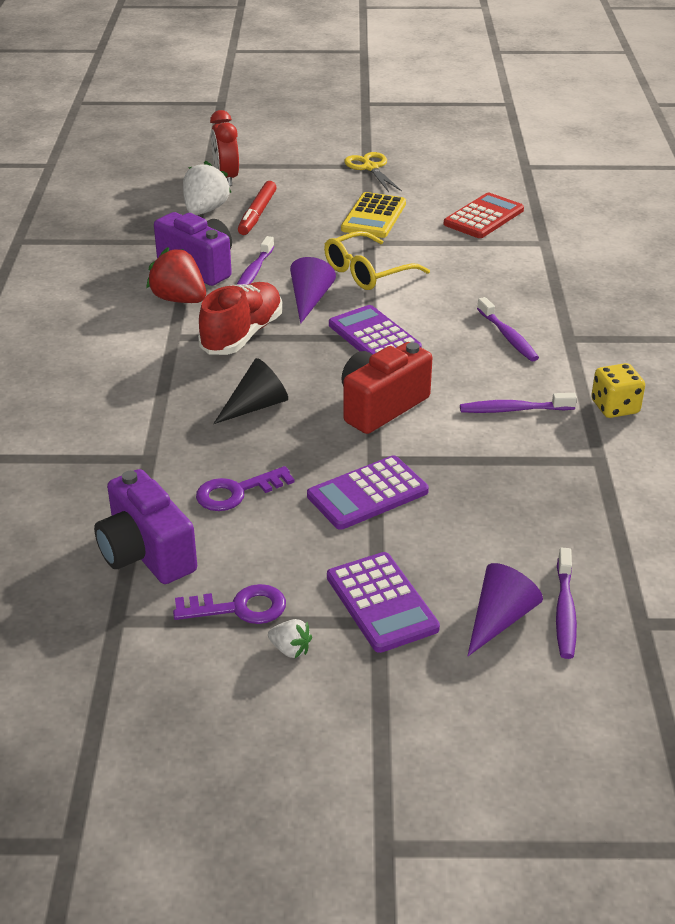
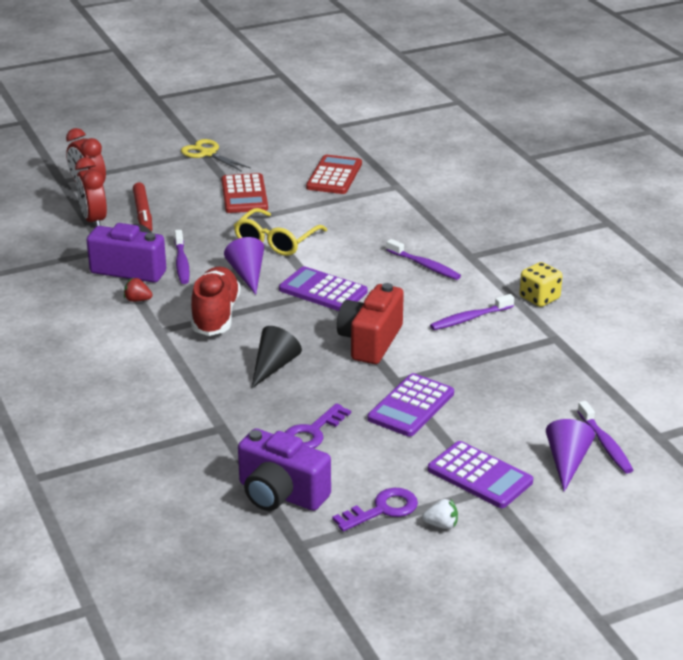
camera: 25 degrees left, 5 degrees down
(179, 299) = (137, 300): red strawberry -> red strawberry, size x0.50
(205, 210) = (94, 221): white strawberry -> red clock
(374, 216) = (244, 194): yellow calculator -> red calculator

